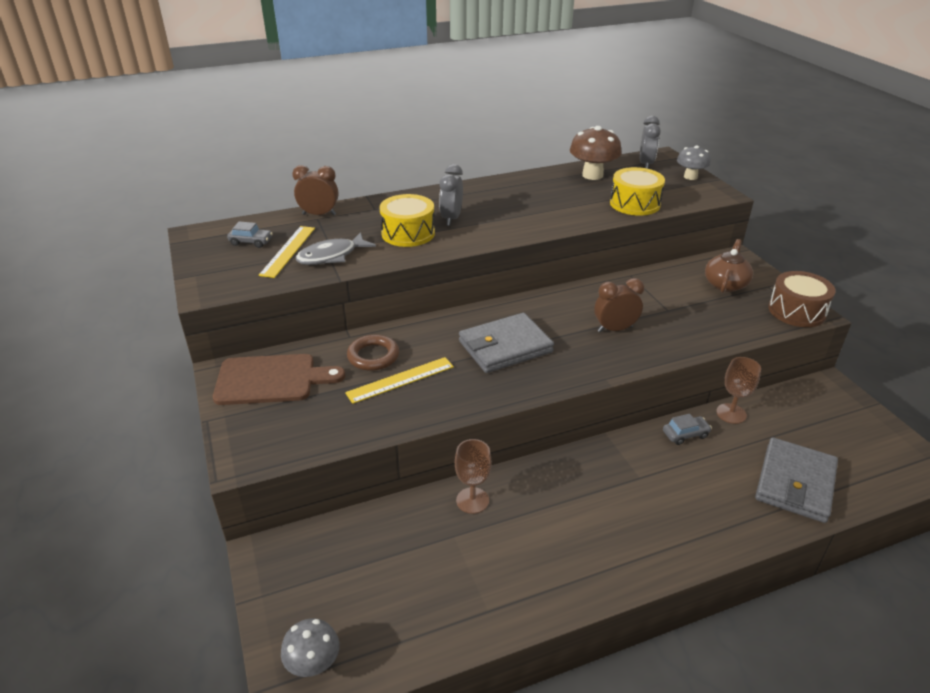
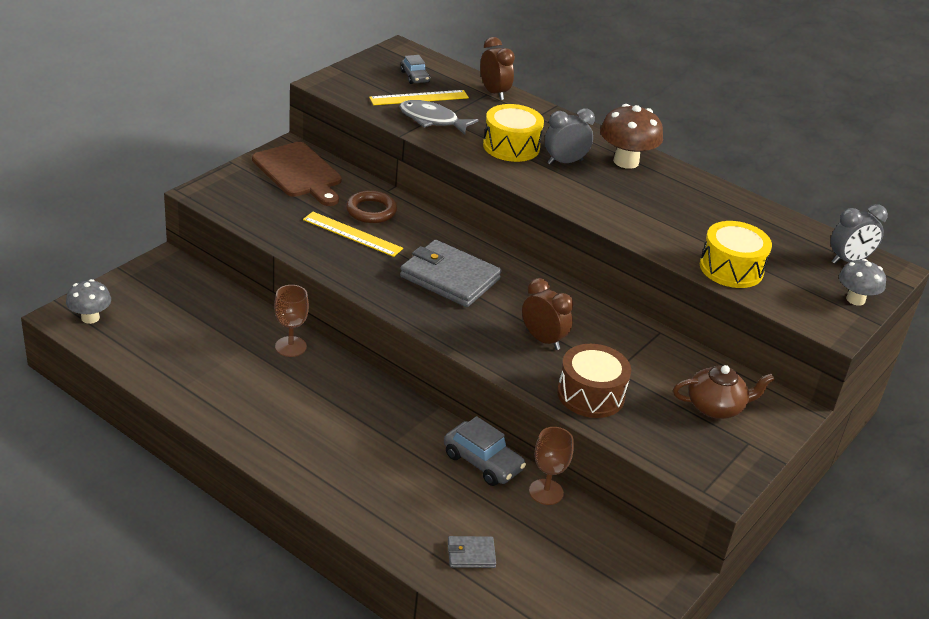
camera: 55 degrees right, 0 degrees up
(592, 175) = (768, 227): brown mushroom -> brown mushroom (626, 161)
(685, 434) = (482, 462): grey car -> grey car, size x1.59
(795, 483) = (471, 554): grey wallet -> grey wallet, size x0.48
(796, 311) = (713, 472): brown drum -> brown drum (590, 394)

